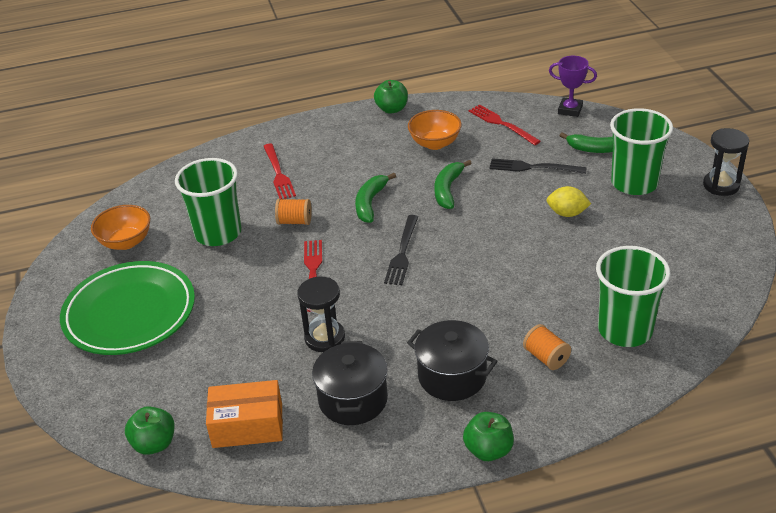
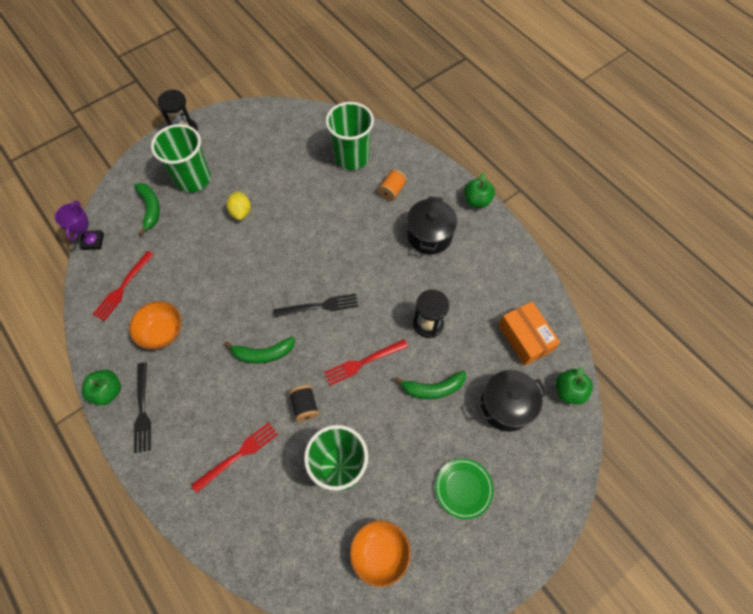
camera: 115 degrees left, 25 degrees up
(130, 313) = (463, 488): green plate -> green plate, size x0.49
(294, 221) = (305, 406): orange spool -> black spool
(353, 399) = (474, 284): black pot -> black pot (505, 406)
(448, 190) = (230, 300): green banana -> green banana (433, 388)
(533, 167) = (185, 248): black fork -> black fork (142, 410)

